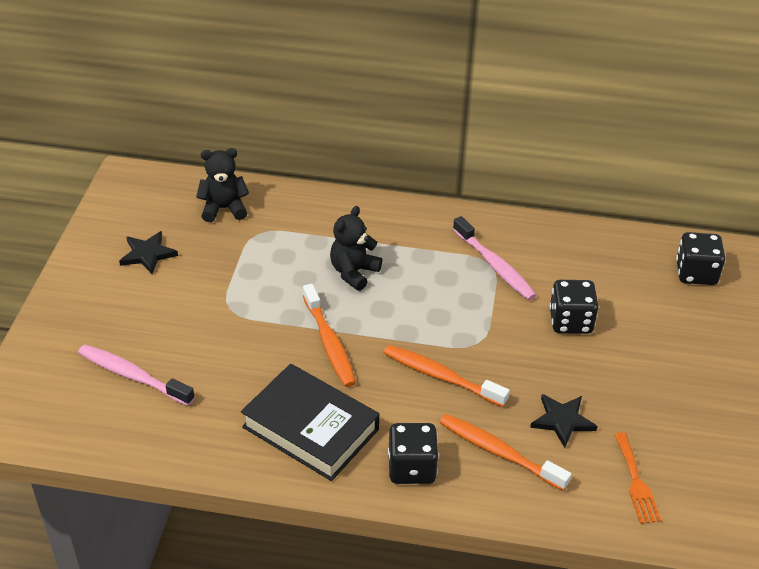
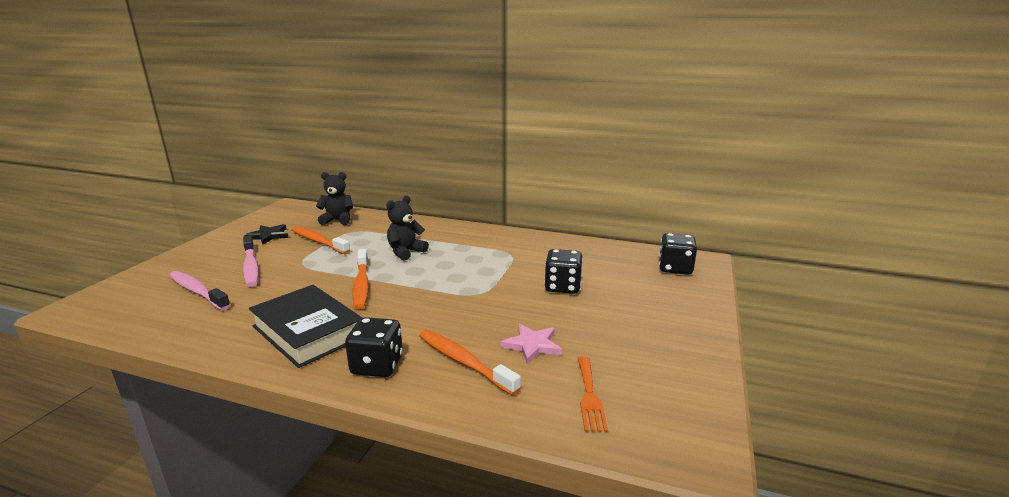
camera: 10 degrees right, 20 degrees down
(441, 376) = (438, 309): orange toothbrush -> orange toothbrush (318, 241)
(495, 266) = (514, 255): pink toothbrush -> pink toothbrush (251, 267)
(562, 421) = (532, 345): black star -> pink star

